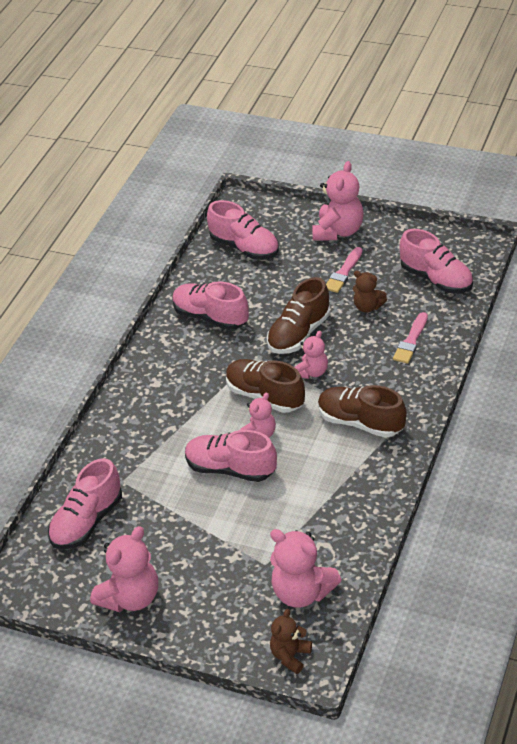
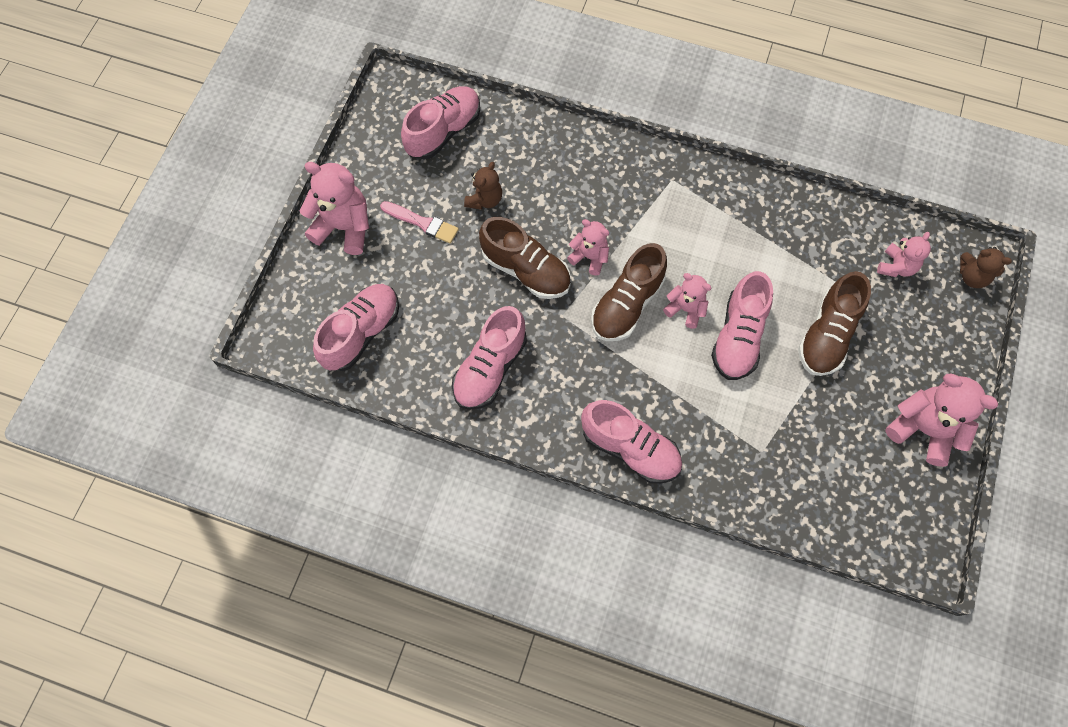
camera: 95 degrees left, 25 degrees up
(87, 522) = (825, 486): pink shoe -> pink shoe (630, 449)
(302, 592) = (896, 266): pink teddy bear -> pink teddy bear, size x0.59
(360, 422) = (666, 211): brown shoe -> brown shoe (827, 335)
(411, 341) = (543, 160): pink brush -> none

